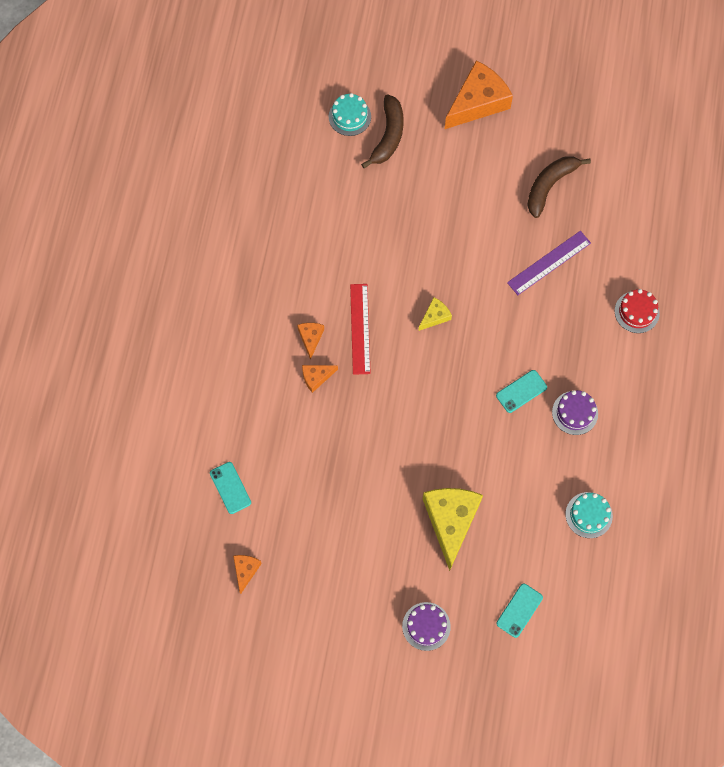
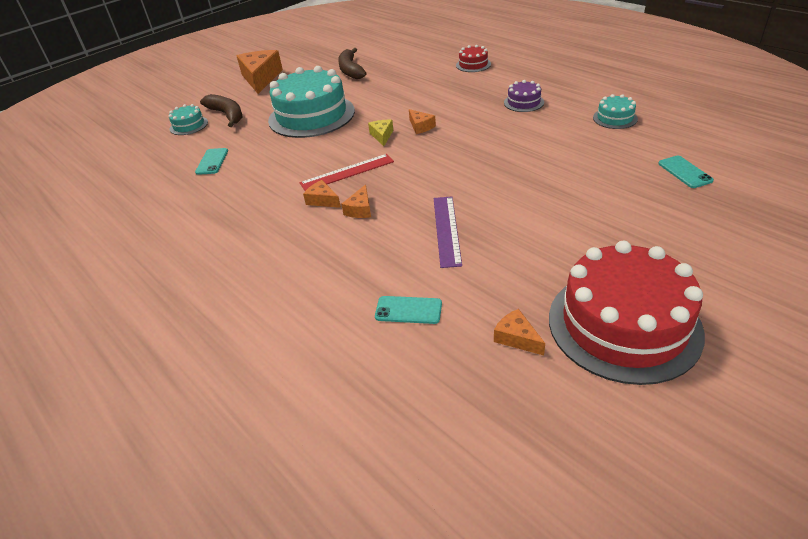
camera: 50 degrees left, 30 degrees down
(296, 631) = (623, 324): none -> red cake
(360, 328) = (347, 172): red ruler -> red ruler turned 60 degrees counterclockwise
(426, 626) = (671, 228): purple cake -> none
(433, 221) = (311, 115): none -> turquoise cake
(451, 521) = (568, 181): yellow cheese -> none
(471, 341) = (420, 126): none -> orange cheese
(521, 391) = (484, 118): turquoise phone -> turquoise phone (212, 161)
(549, 262) = (401, 83): purple ruler -> purple ruler (446, 230)

